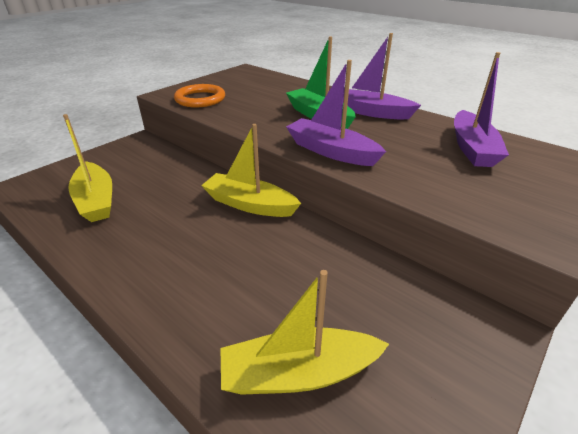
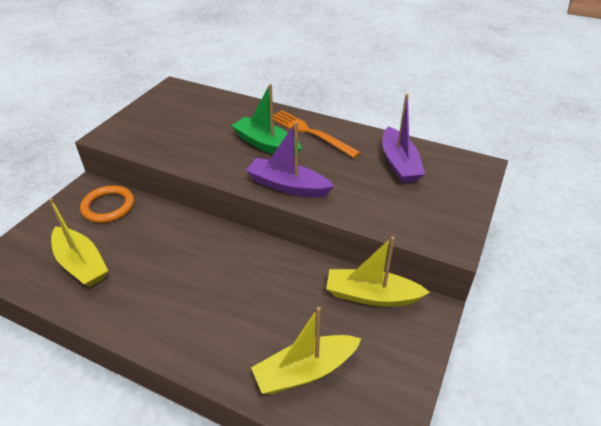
camera: 15 degrees left, 5 degrees up
(200, 99) = (144, 138): orange ring -> orange ring (108, 206)
(249, 204) = (225, 242): yellow boat -> yellow boat (371, 296)
(370, 112) = (310, 132): purple boat -> orange fork

